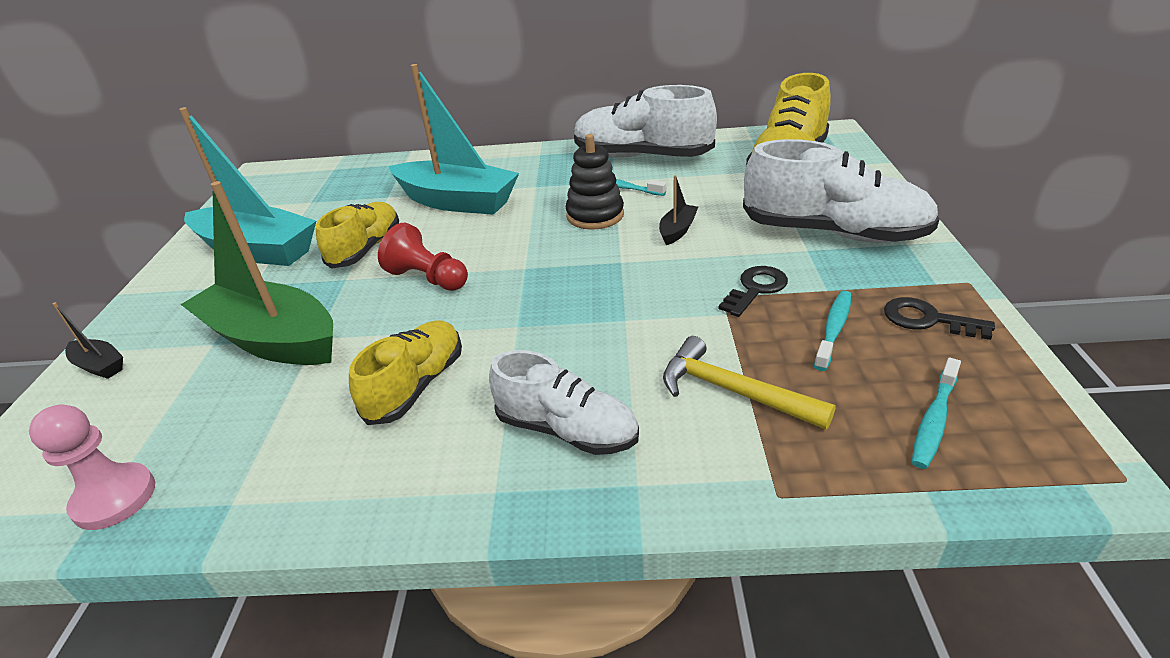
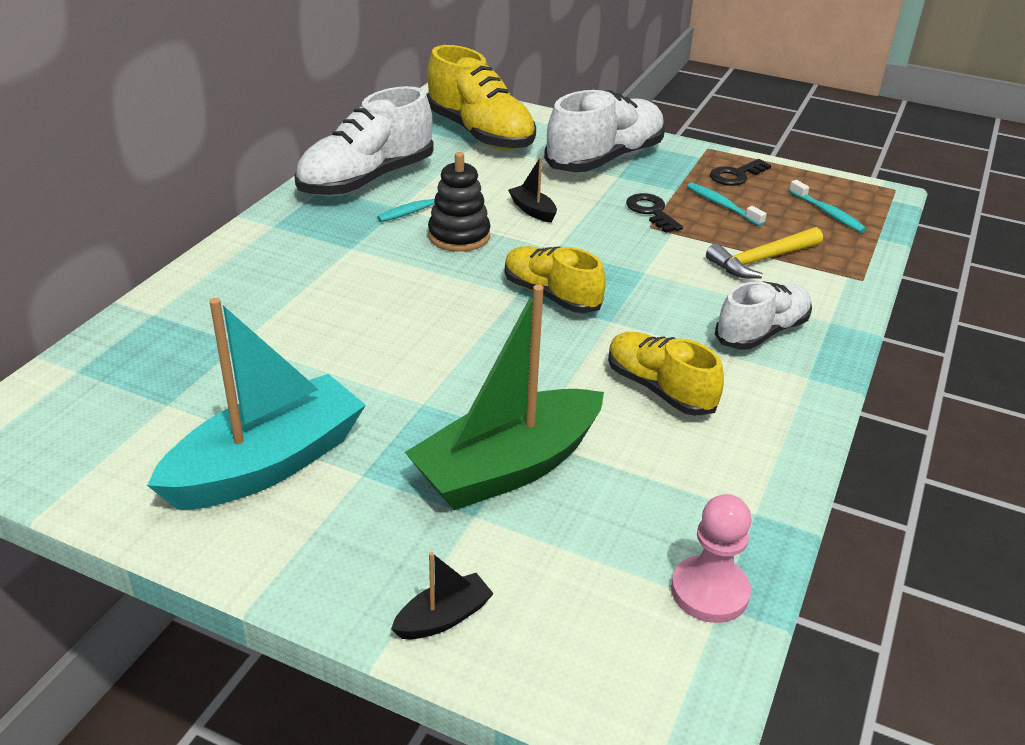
camera: 70 degrees left, 0 degrees up
(366, 249) = (367, 378): yellow shoe -> yellow shoe (551, 295)
(428, 278) = (480, 350): red pawn -> none
(457, 201) = (324, 299): turquoise boat -> none

